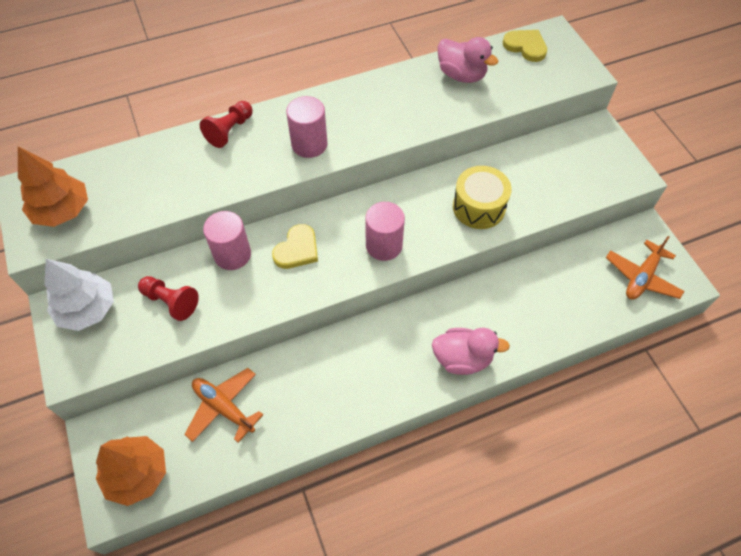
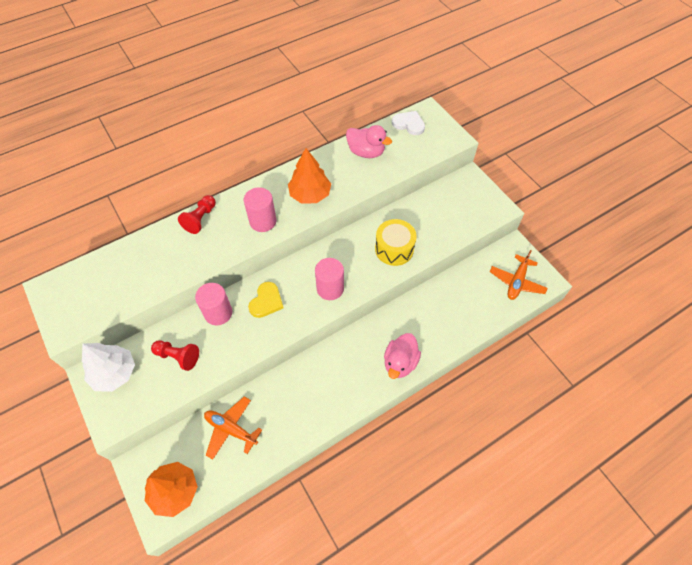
camera: 10 degrees left, 0 degrees up
(62, 210) = (82, 301): orange tree -> orange tree (310, 194)
(462, 358) = (400, 362): pink duck -> pink duck turned 120 degrees clockwise
(525, 46) = (409, 124): yellow heart -> white heart

